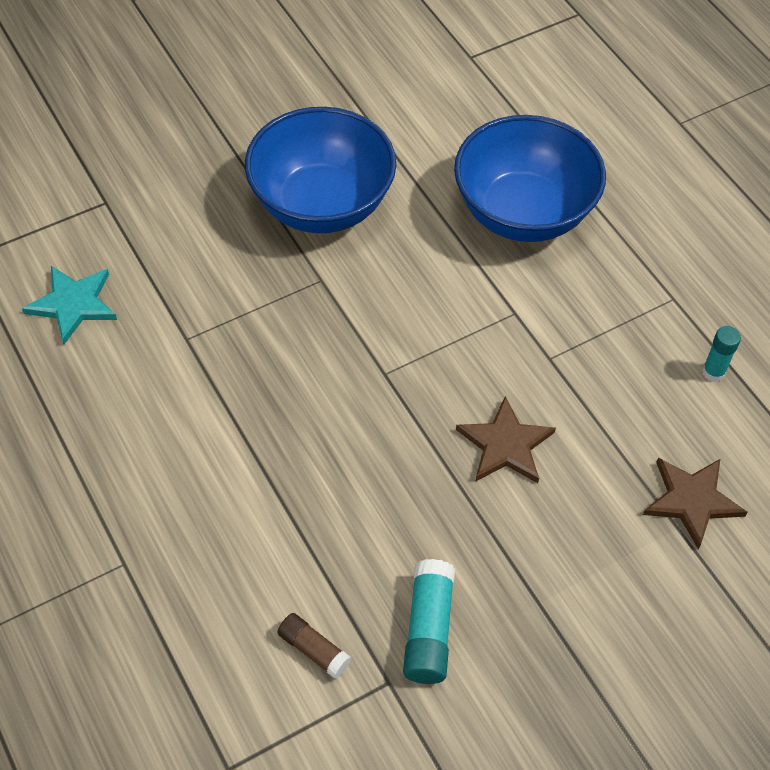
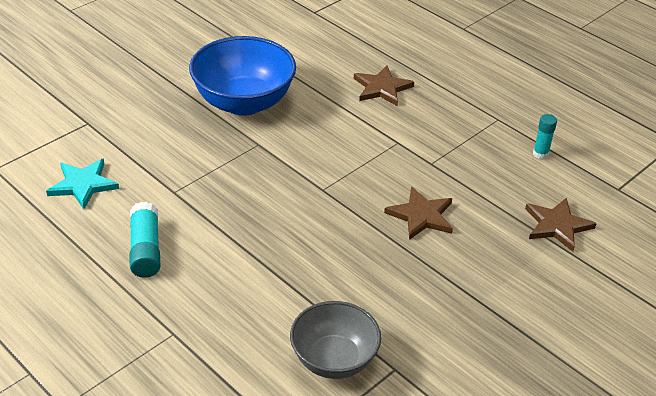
camera: 15 degrees left, 15 degrees down
(314, 650) = (334, 360): brown glue stick -> grey bowl
(428, 629) = (411, 332): turquoise glue stick -> turquoise glue stick (145, 249)
(523, 213) = (382, 88): blue bowl -> brown star

